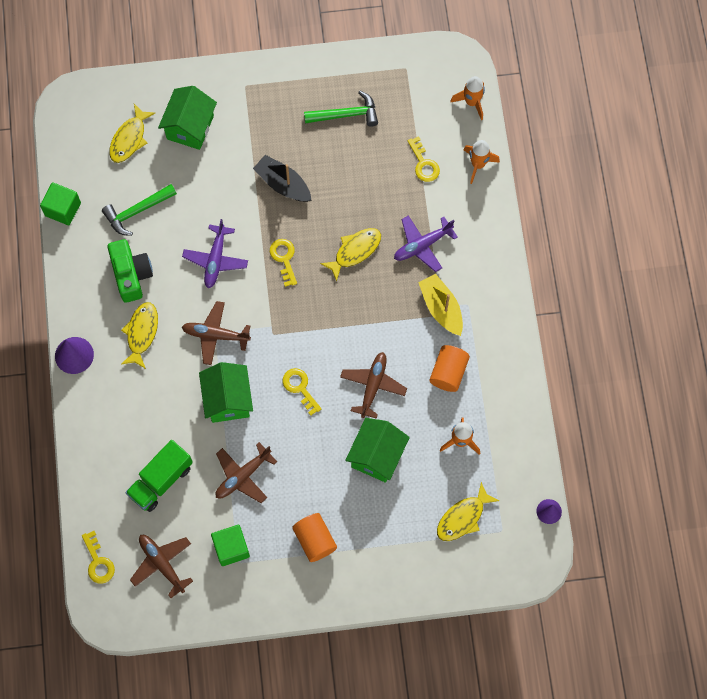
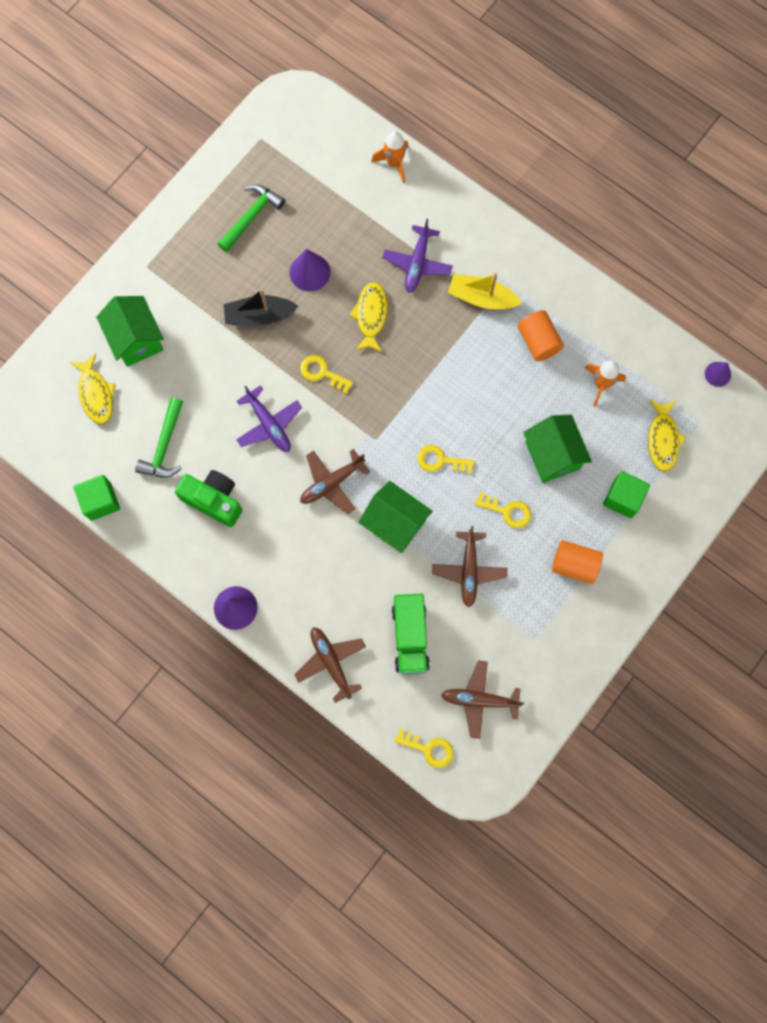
camera: 45 degrees left, 5 degrees up
(141, 333) = (271, 538): yellow fish -> none
(231, 548) = (519, 634): green cube -> green cube (623, 498)
(345, 185) = (309, 272): none -> purple cone
(373, 385) = (493, 405): brown plane -> brown plane (331, 662)
(424, 164) = (352, 200): yellow key -> yellow key (507, 511)
(471, 102) = (339, 120): orange rocket -> none

